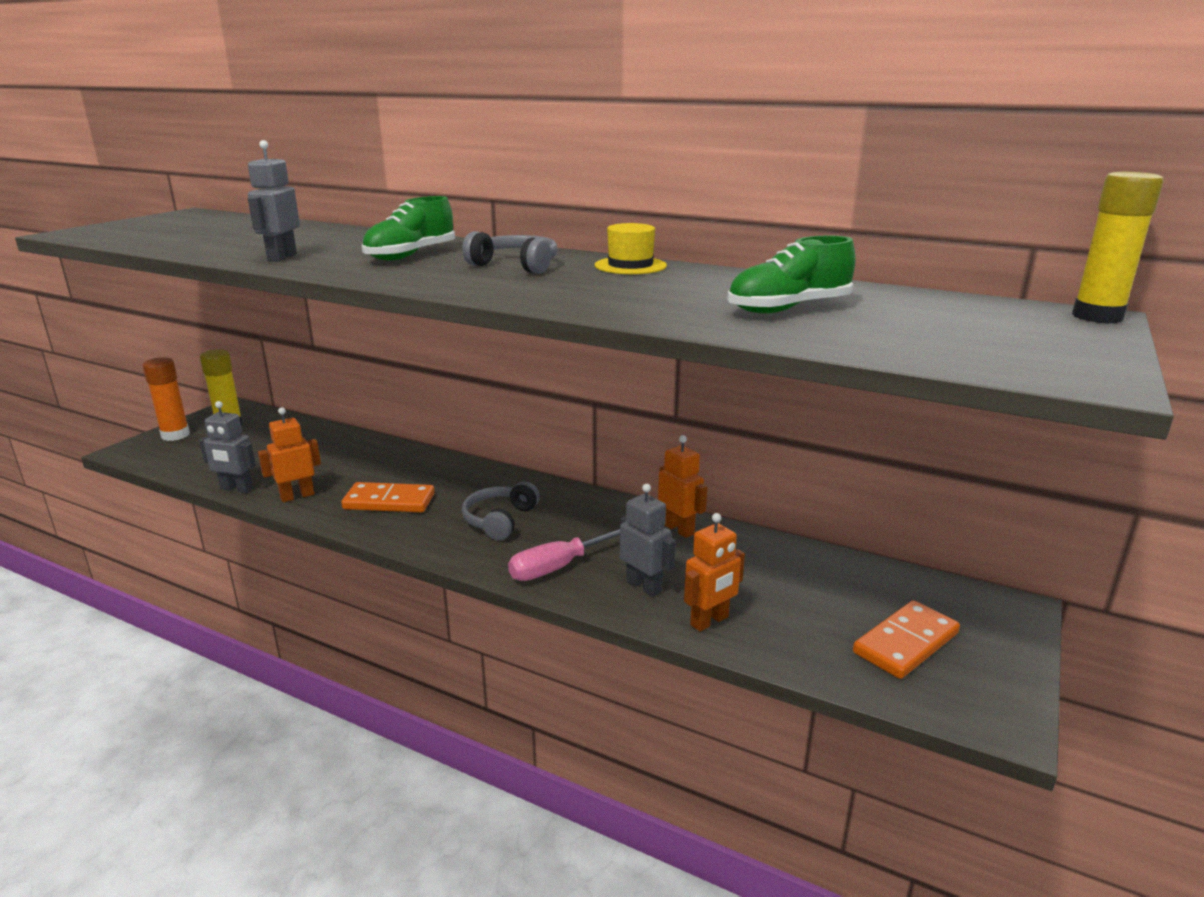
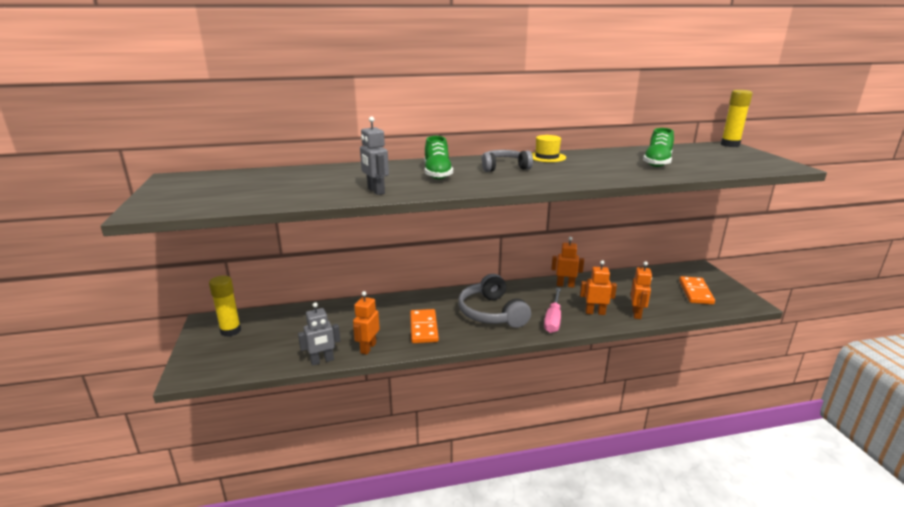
camera: 40 degrees left, 0 degrees up
(175, 435) = (202, 352): orange glue stick -> none
(389, 501) = (423, 328): orange domino -> orange domino turned 60 degrees counterclockwise
(500, 520) = (492, 313): grey headphones -> grey headphones, size x1.60
(644, 586) = (595, 312): grey robot -> orange robot

